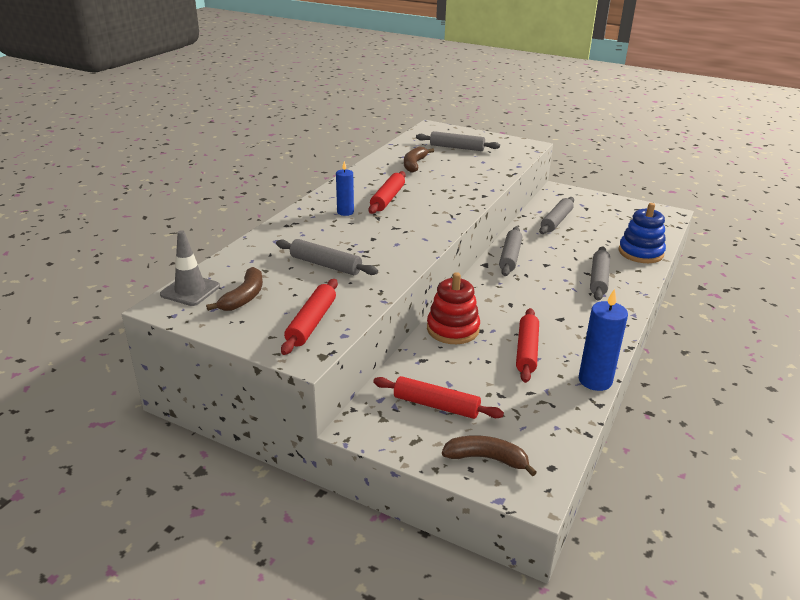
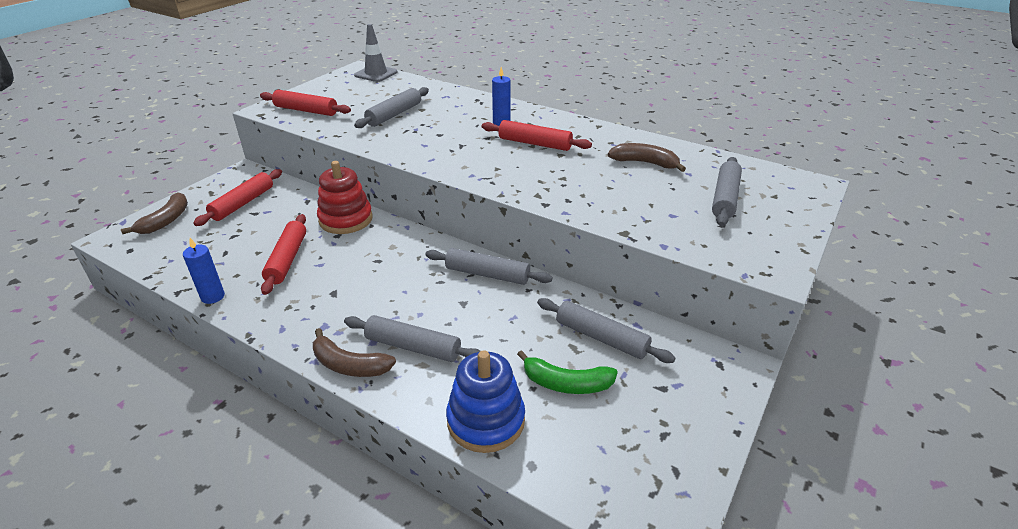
camera: 95 degrees right, 5 degrees up
(244, 297) = (357, 89): brown banana -> brown banana (349, 365)
(526, 351) = (287, 259): red rolling pin -> red rolling pin turned 75 degrees clockwise
(595, 380) = (213, 296): blue candle -> blue candle, size x0.63
(599, 231) = (566, 383): none -> green banana

